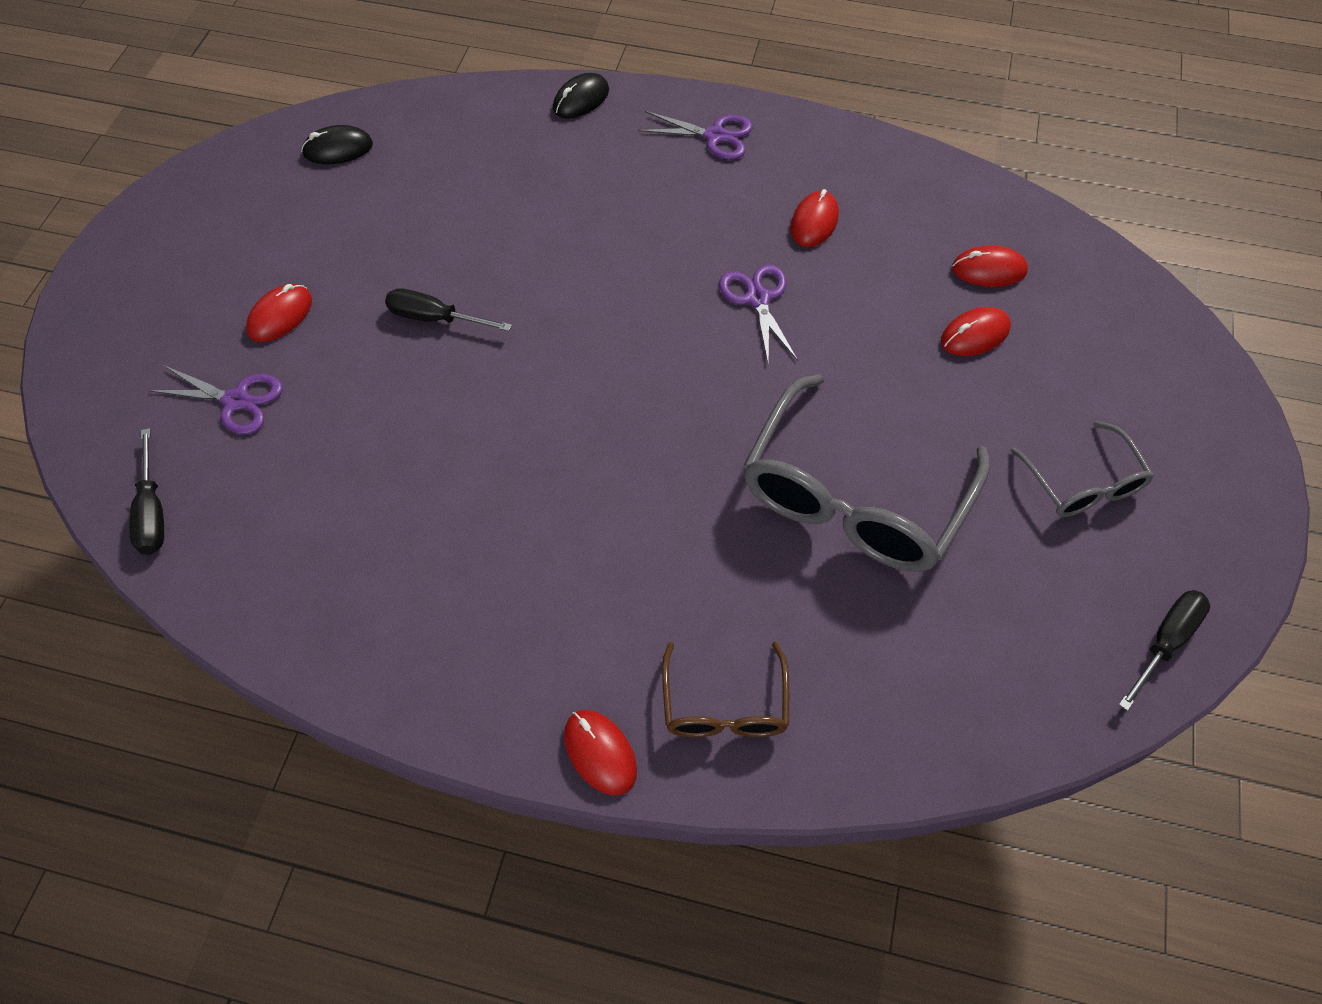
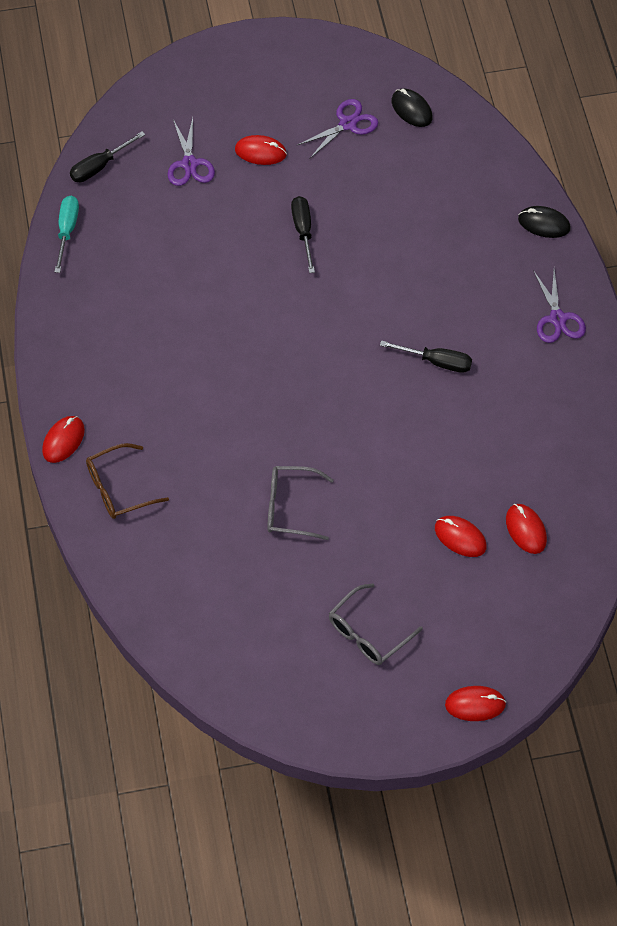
camera: 65 degrees right, 0 degrees up
(230, 599) = (67, 231): none -> turquoise screwdriver
(757, 299) = (419, 400): purple scissors -> purple scissors (348, 124)
(814, 222) = (509, 409): red mouse -> red mouse (475, 704)
(854, 495) = (291, 507): grey glasses -> grey glasses, size x0.52
(1165, 642) = (271, 705): black screwdriver -> black screwdriver (436, 362)

